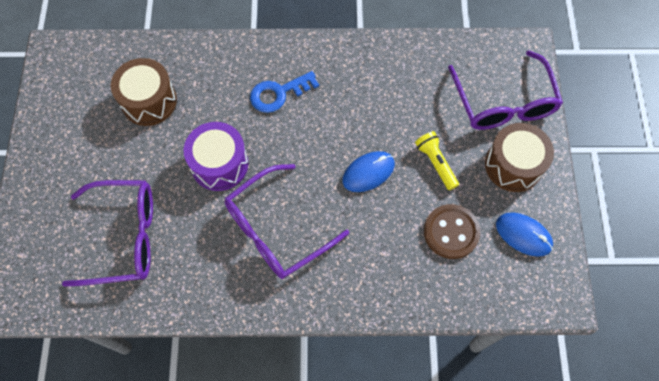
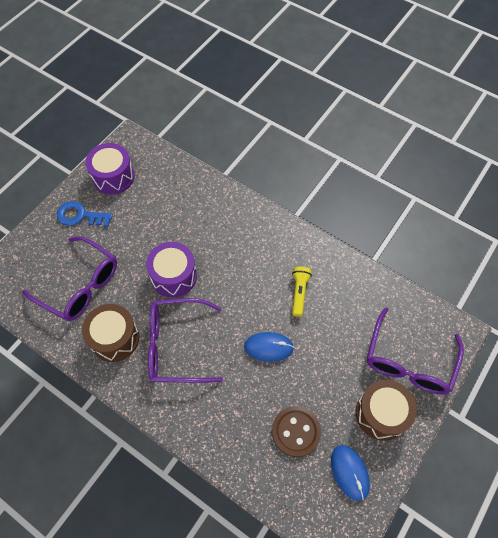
camera: 35 degrees right, 5 degrees down
(67, 101) = (113, 177): none -> purple drum
(149, 101) = (161, 206): brown drum -> brown drum (114, 338)
(279, 93) = (248, 252): blue key -> blue key (80, 216)
(436, 163) = (322, 373): yellow flashlight -> yellow flashlight (299, 293)

